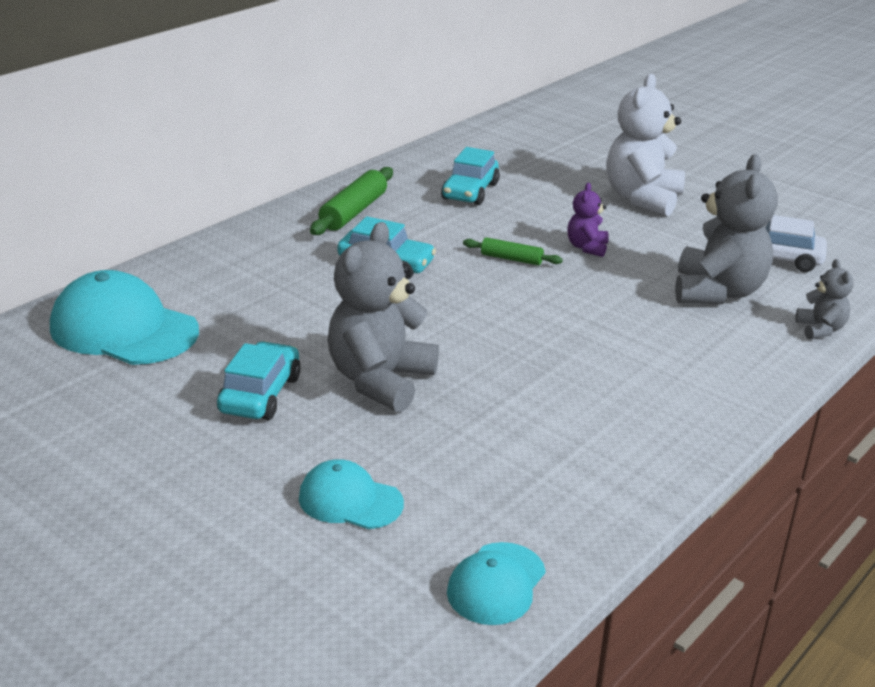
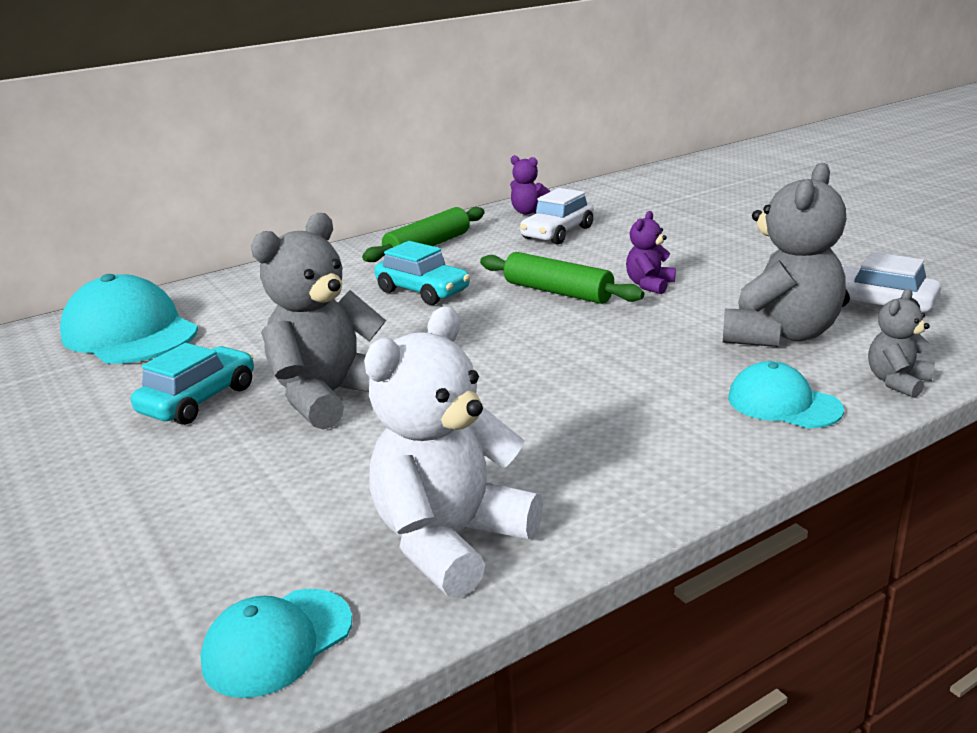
camera: 20 degrees right, 5 degrees down
(350, 500) = (194, 517): turquoise cap -> turquoise cap (783, 403)
(426, 166) = (528, 212): none -> purple teddy bear
(470, 191) = (557, 233): turquoise car -> white car
(511, 259) = (558, 292): green rolling pin -> green rolling pin, size x1.68
(642, 199) = (742, 244): white teddy bear -> white teddy bear (451, 541)
(820, 329) = (897, 382): grey teddy bear -> grey teddy bear turned 150 degrees counterclockwise

